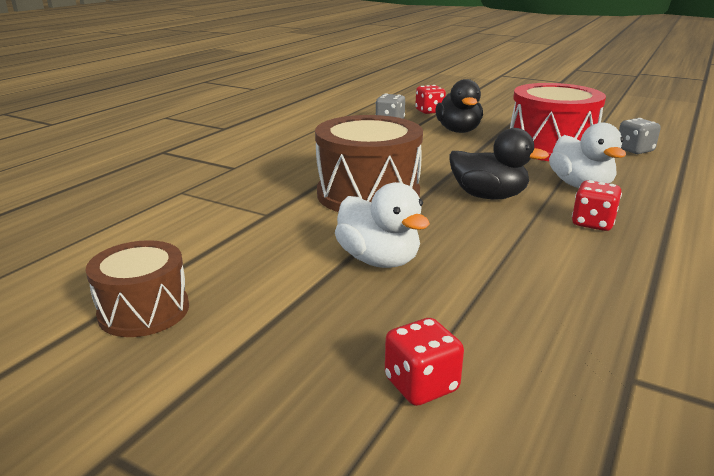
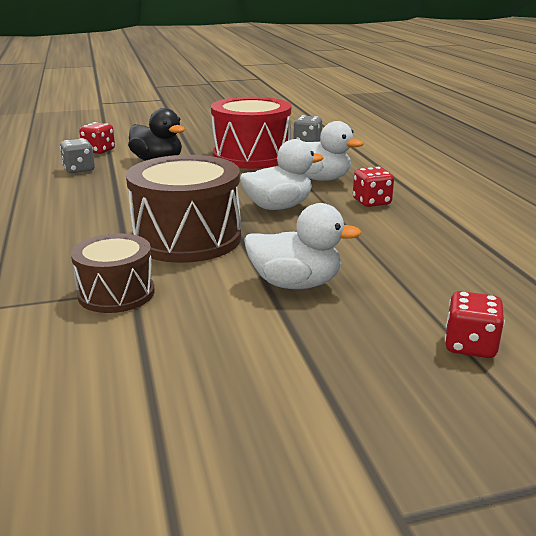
camera: 45 degrees left, 0 degrees up
(144, 311) = (195, 418): brown drum -> brown drum (116, 293)
(488, 196) = (278, 207): black duck -> white duck

